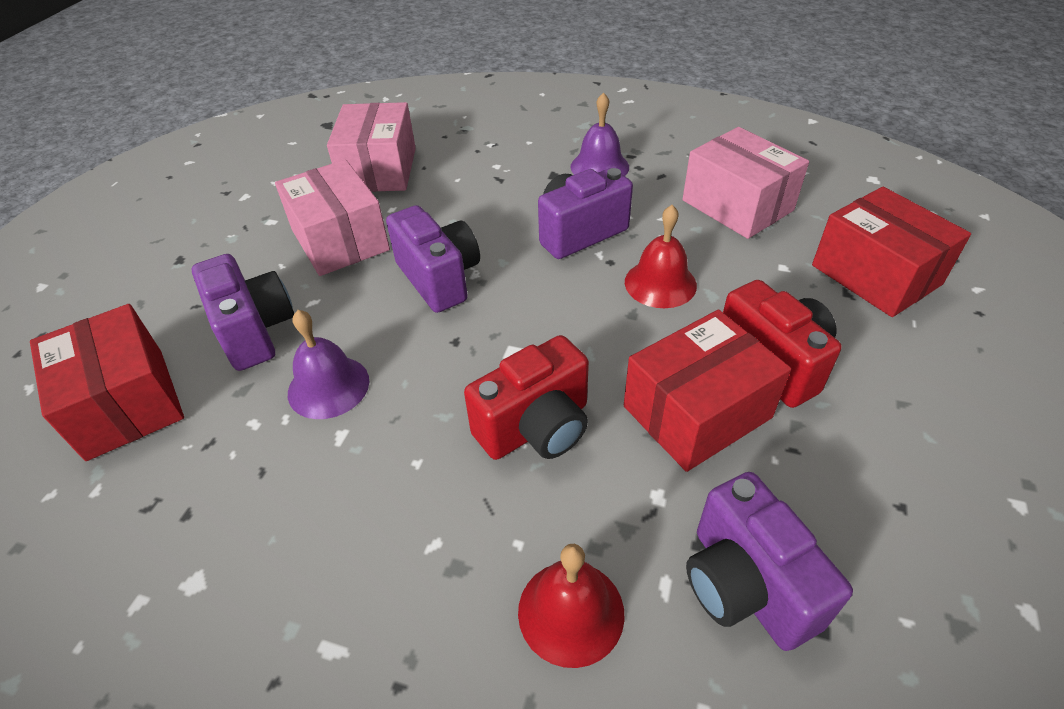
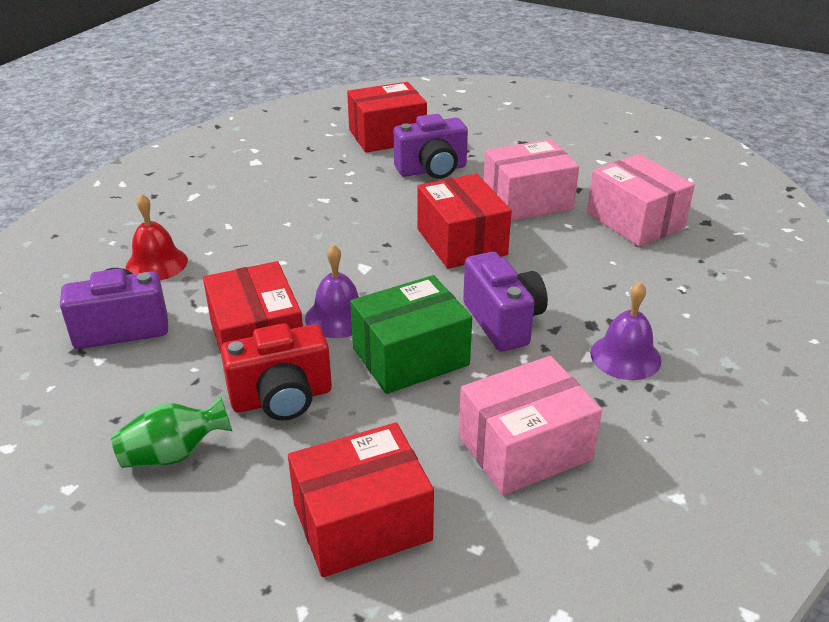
camera: 100 degrees right, 10 degrees down
(328, 386) = (366, 195): purple bell -> purple bell (338, 317)
(379, 170) = (635, 220): pink box -> pink box turned 45 degrees clockwise
(439, 278) = (461, 242): purple camera -> red box
(536, 427) = (287, 268): red camera -> none
(660, 283) = (410, 356): red bell -> green box
(906, 426) = (174, 454): none -> green vase

